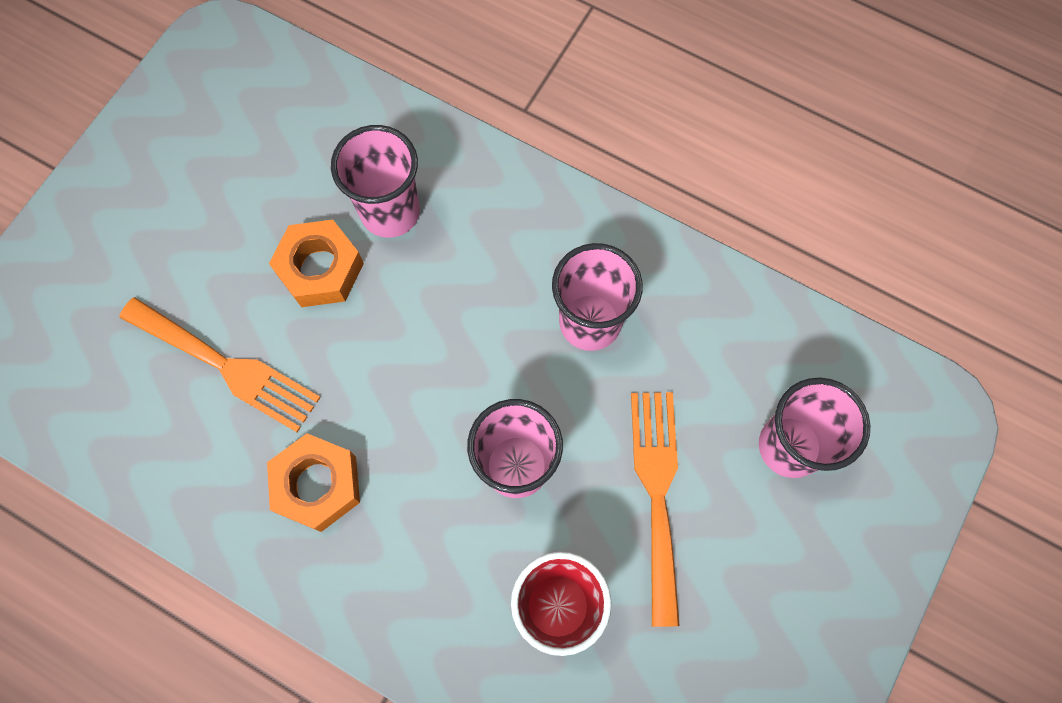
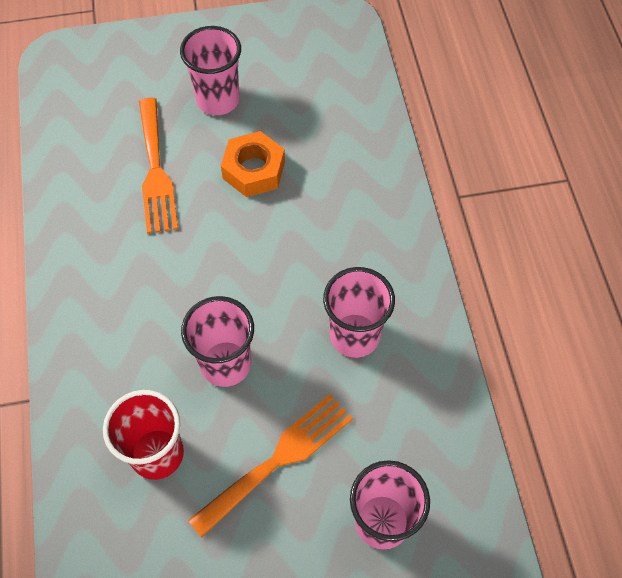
camera: 50 degrees right, 10 degrees down
(317, 485) = (125, 267): orange nut -> none
(390, 212) = (322, 177): pink cup -> pink cup (218, 100)

